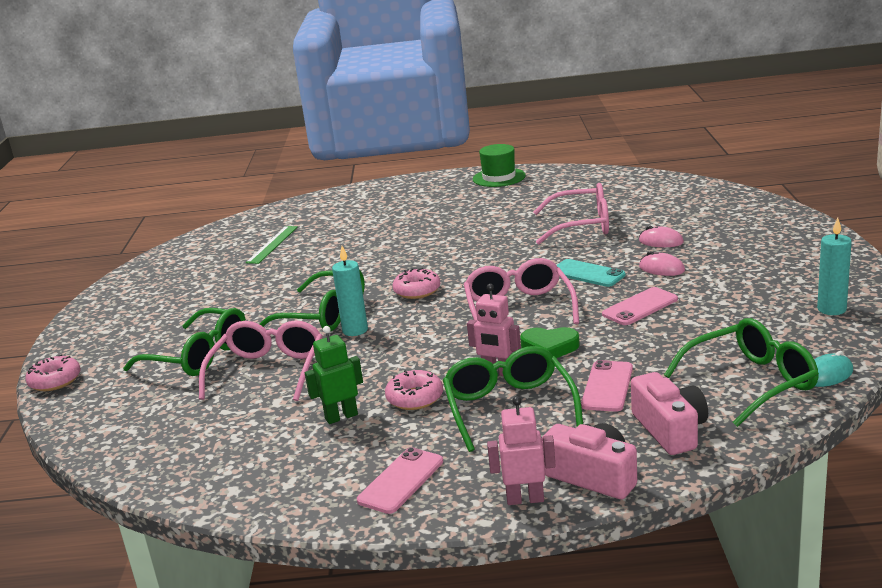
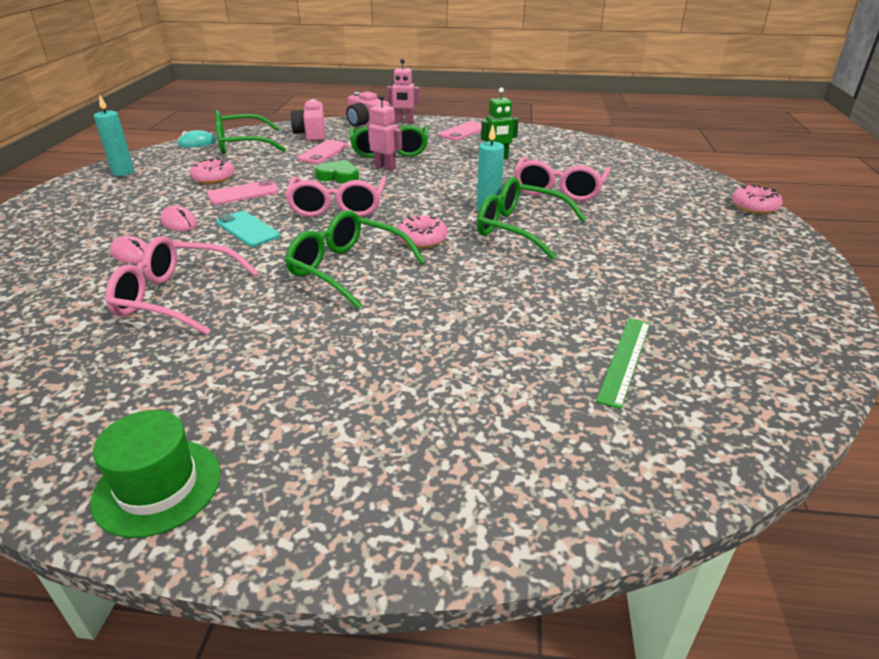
camera: 175 degrees left, 10 degrees up
(199, 356) = (629, 209): green glasses -> green glasses (347, 269)
(415, 398) = (447, 161): pink donut -> pink donut (213, 178)

